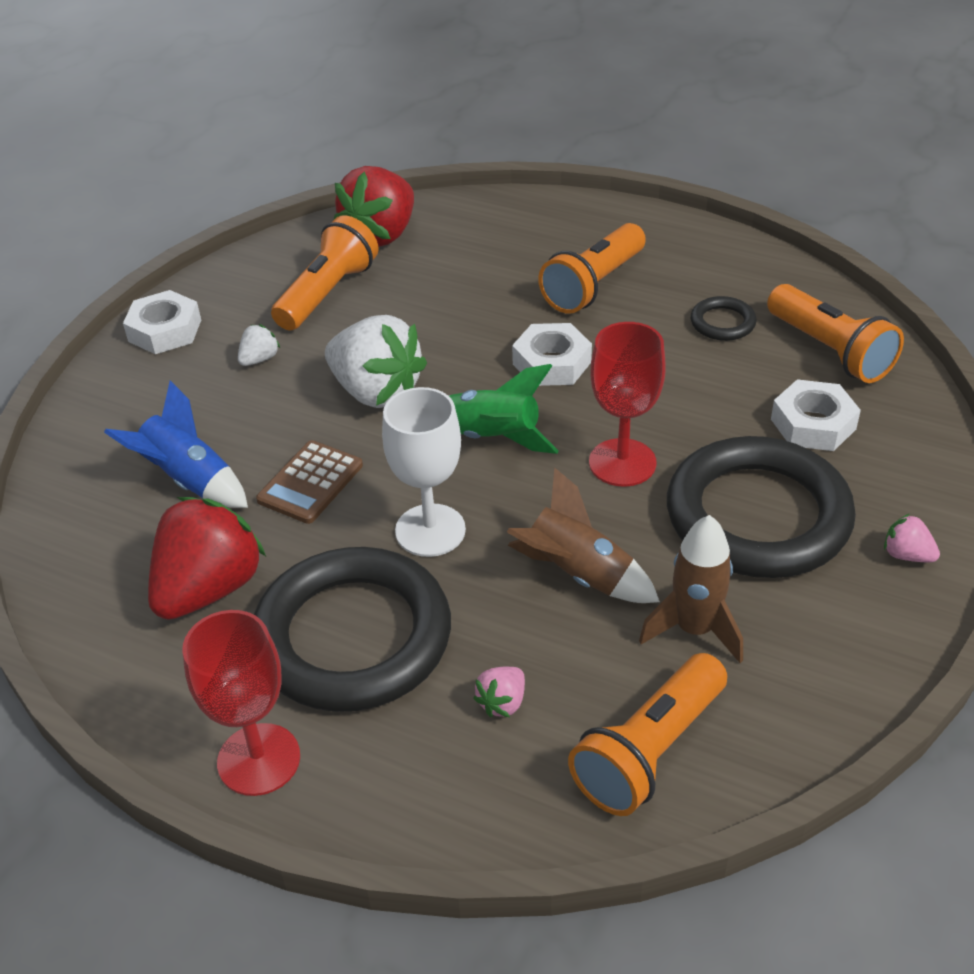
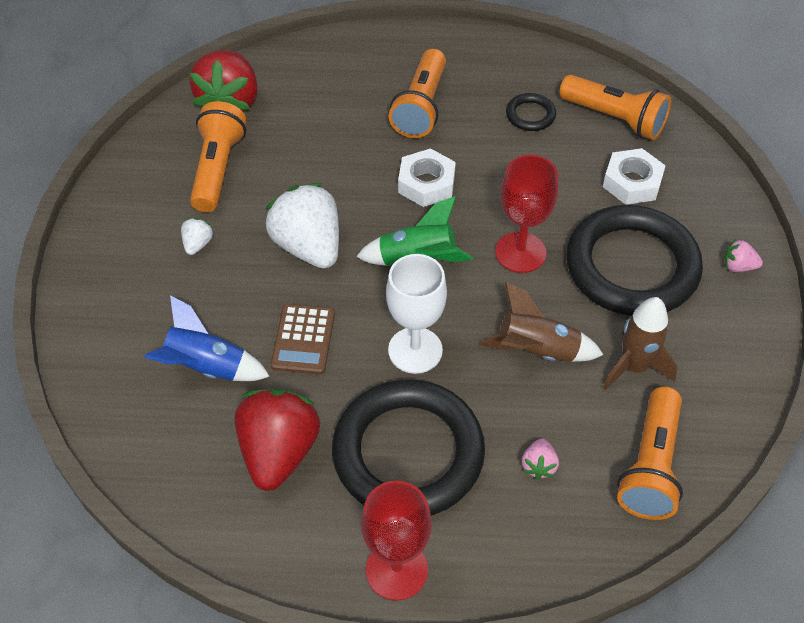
camera: 25 degrees left, 10 degrees up
(165, 330) = (101, 240): white nut -> none
(376, 392) = (308, 246): white strawberry -> white strawberry turned 135 degrees counterclockwise

